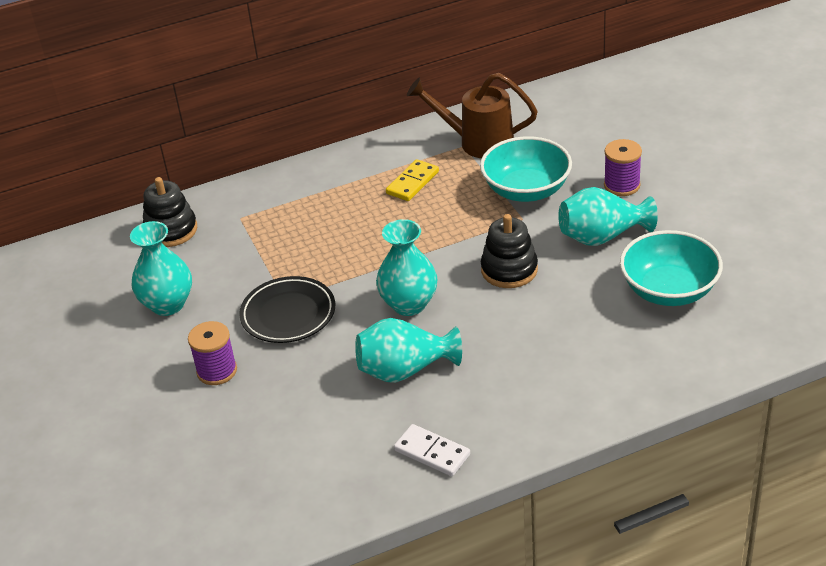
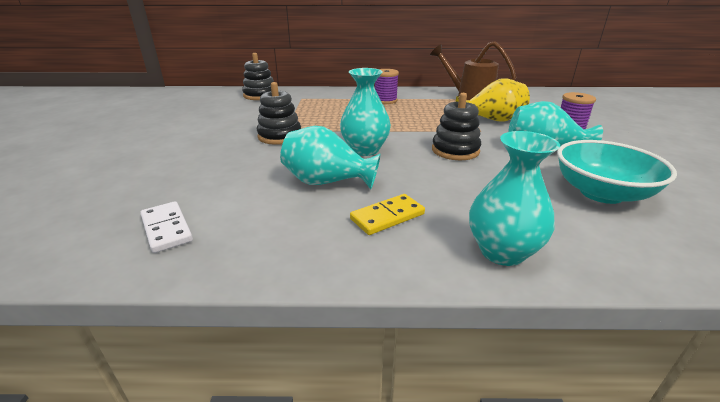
camera: 20 degrees right, 10 degrees down
(168, 304) = (218, 117): turquoise vase -> turquoise vase (502, 251)
(217, 371) = (202, 149): purple spool -> purple spool (385, 100)
(288, 314) = (280, 136): black plate -> black stacking toy
(412, 183) = (415, 105): yellow domino -> yellow domino (387, 217)
(432, 453) = (293, 244): white domino -> white domino (166, 229)
(526, 190) = (491, 120): turquoise bowl -> yellow vase

